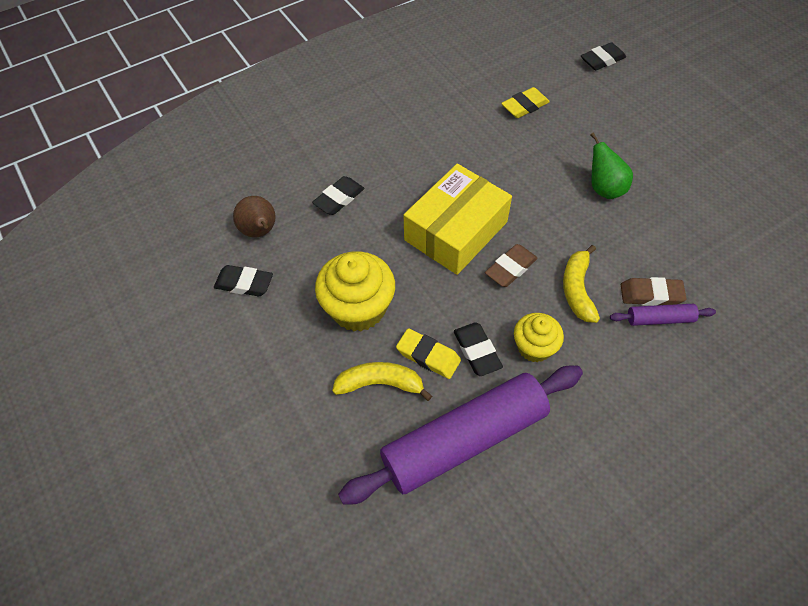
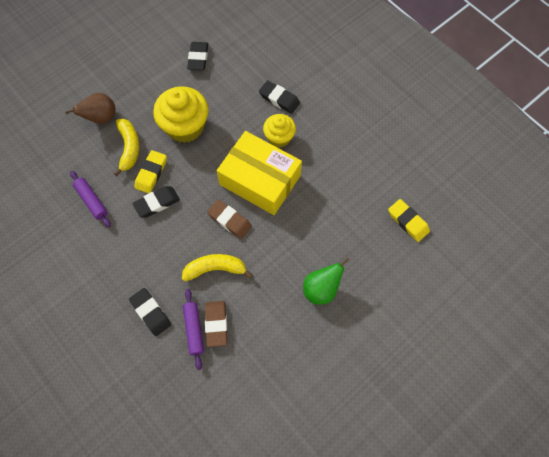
camera: 80 degrees right, 10 degrees up
(260, 232) = (242, 57): brown pear -> brown pear (101, 118)
(464, 440) = (92, 201): purple rolling pin -> purple rolling pin, size x0.43
(534, 347) = (163, 240): yellow cupcake -> yellow cupcake (279, 137)
(602, 60) = (489, 289): black eraser -> black eraser (151, 312)

